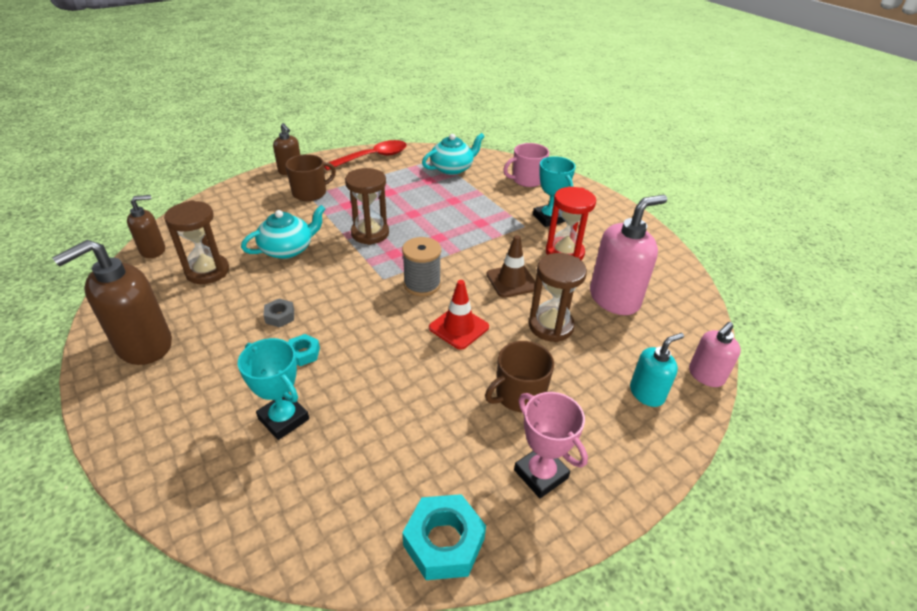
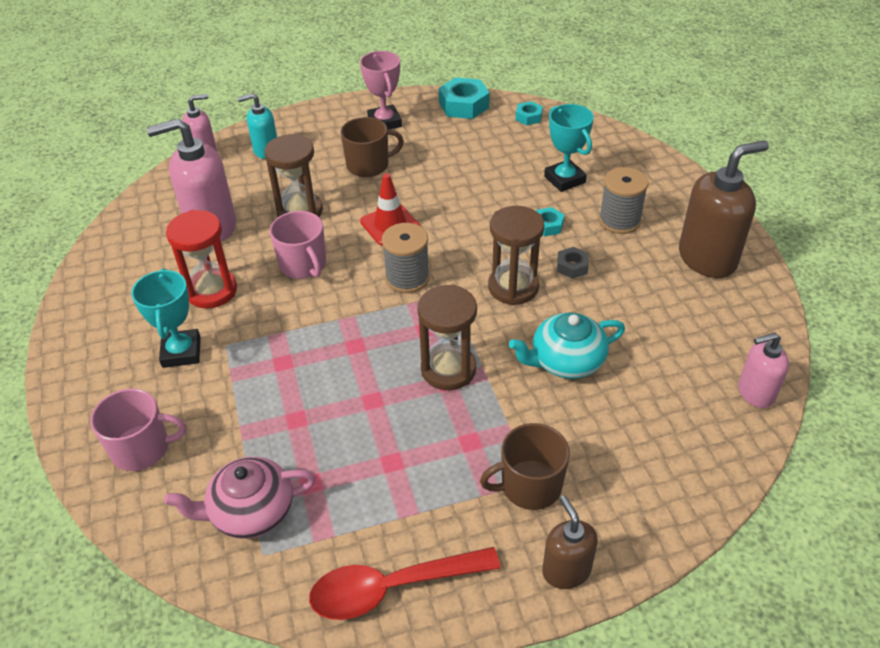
camera: 160 degrees left, 5 degrees up
(153, 250) = (755, 393): brown soap dispenser -> pink soap dispenser
(207, 271) = (667, 342): brown hourglass -> brown hourglass (513, 287)
(225, 373) = (619, 221): none -> grey spool
(337, 535) = (528, 117): none -> turquoise nut
(452, 168) = (250, 511): turquoise teapot -> pink teapot
(511, 281) = (303, 265): brown traffic cone -> pink mug

